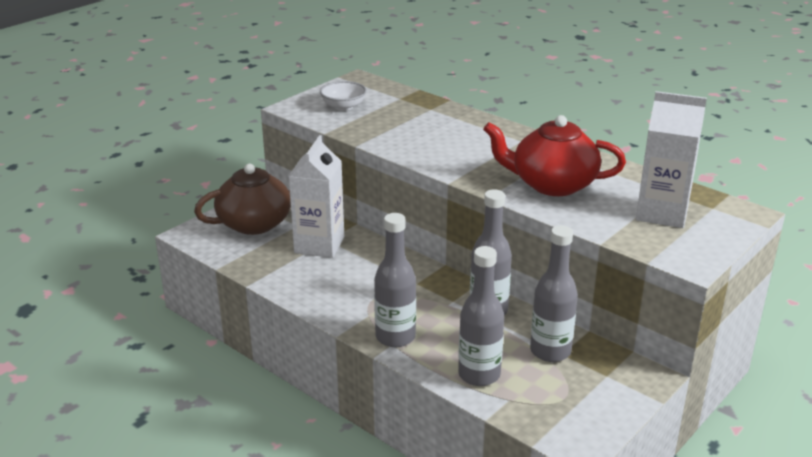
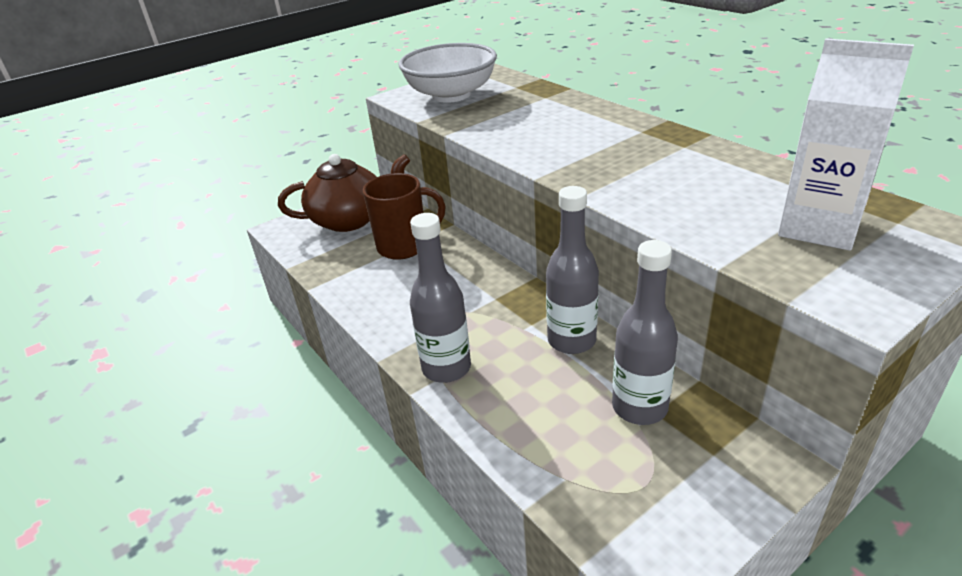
camera: 15 degrees right, 5 degrees up
(319, 245) = (404, 246): white carton -> brown mug
(343, 107) = (451, 95): white bowl -> white bowl, size x1.88
(479, 375) = (535, 434): grey bottle -> none
(552, 184) = (667, 184): red teapot -> none

